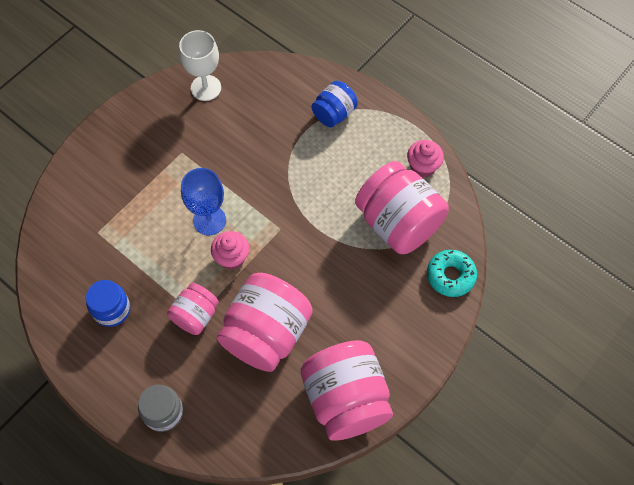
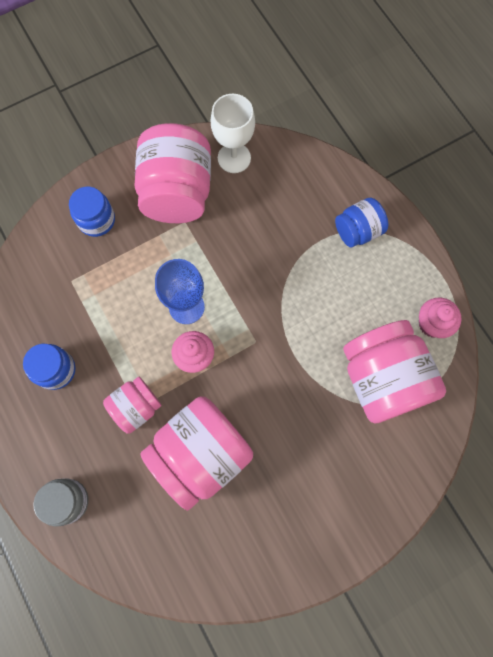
camera: 20 degrees right, 10 degrees up
(102, 175) = (96, 220): none -> blue jar
(346, 399) = (257, 558): pink jar -> pink jar (177, 192)
(450, 276) = (418, 460): turquoise donut -> none

